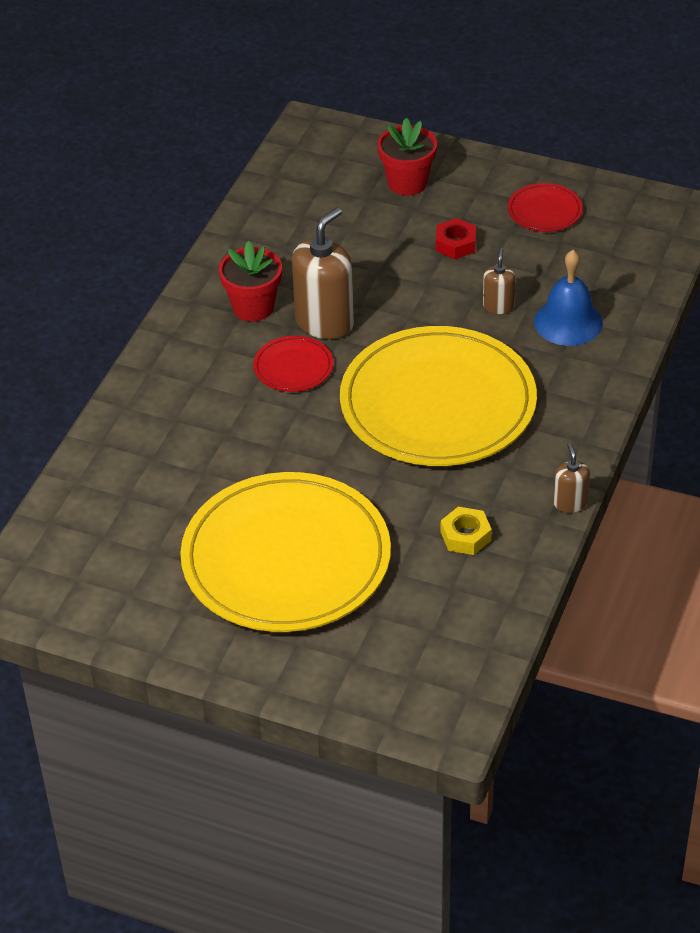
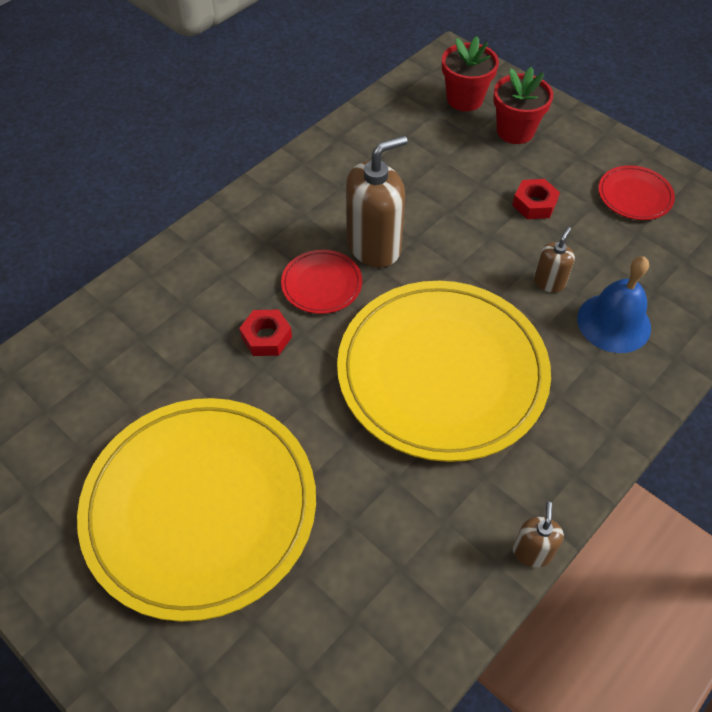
camera: 20 degrees right, 10 degrees up
(253, 307) = (317, 210): red flower pot -> red flower pot (464, 99)
(267, 423) = (266, 337): none -> red nut
(465, 536) = (398, 552): yellow nut -> none

